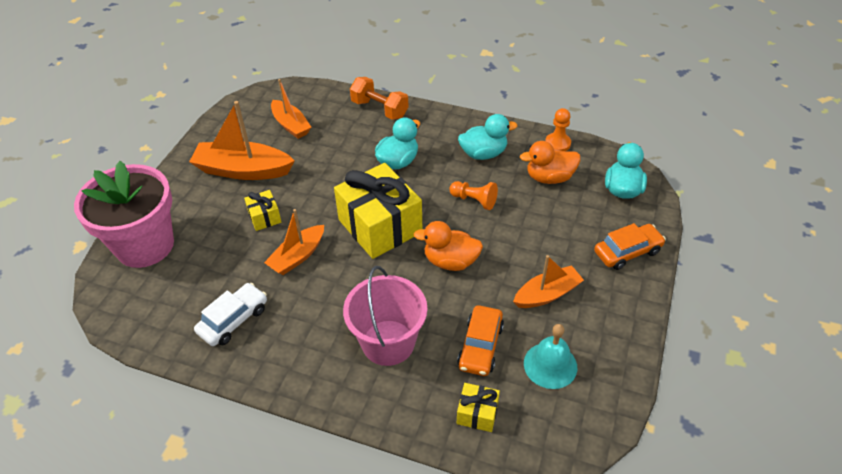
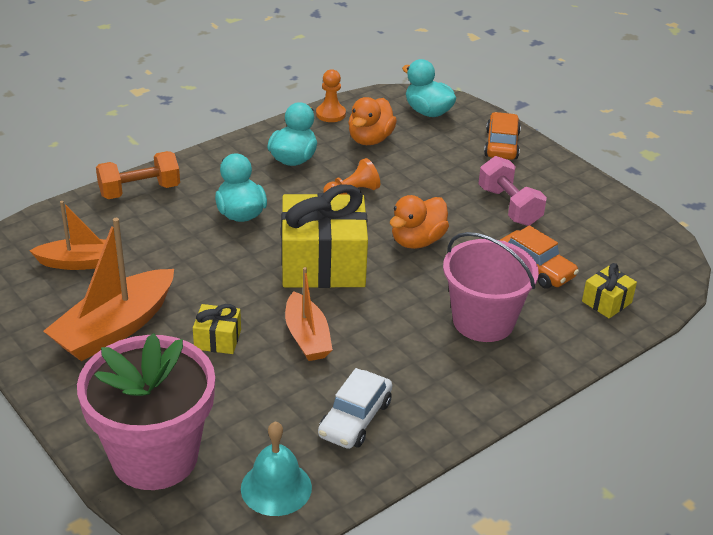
camera: 60 degrees left, 10 degrees down
(233, 320) = (355, 419): white car -> white car turned 135 degrees counterclockwise
(547, 294) = (509, 206): orange boat -> pink dumbbell
(550, 365) = (587, 240): turquoise bell -> turquoise bell (276, 487)

